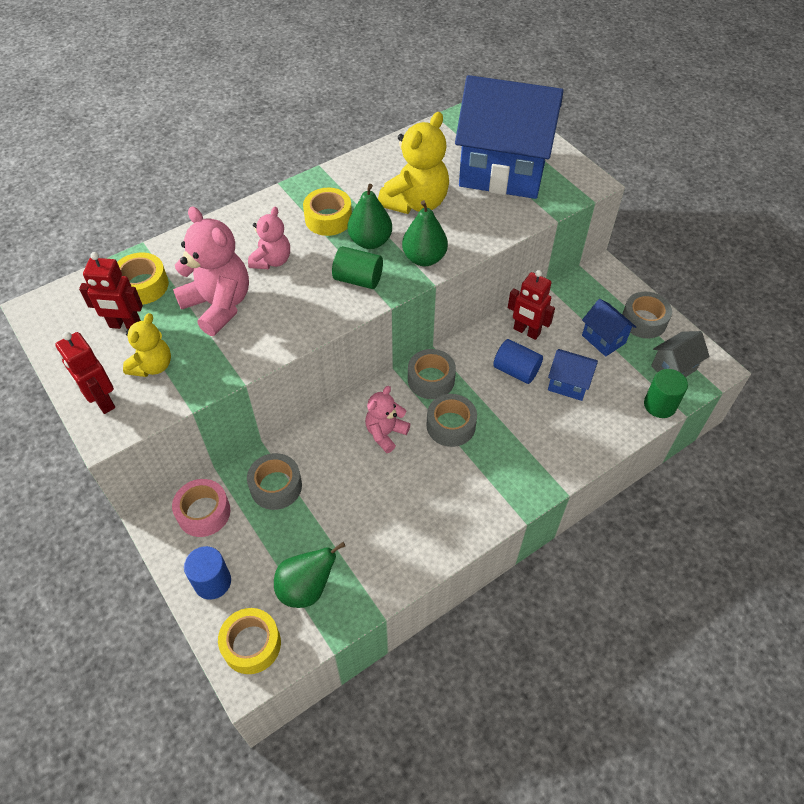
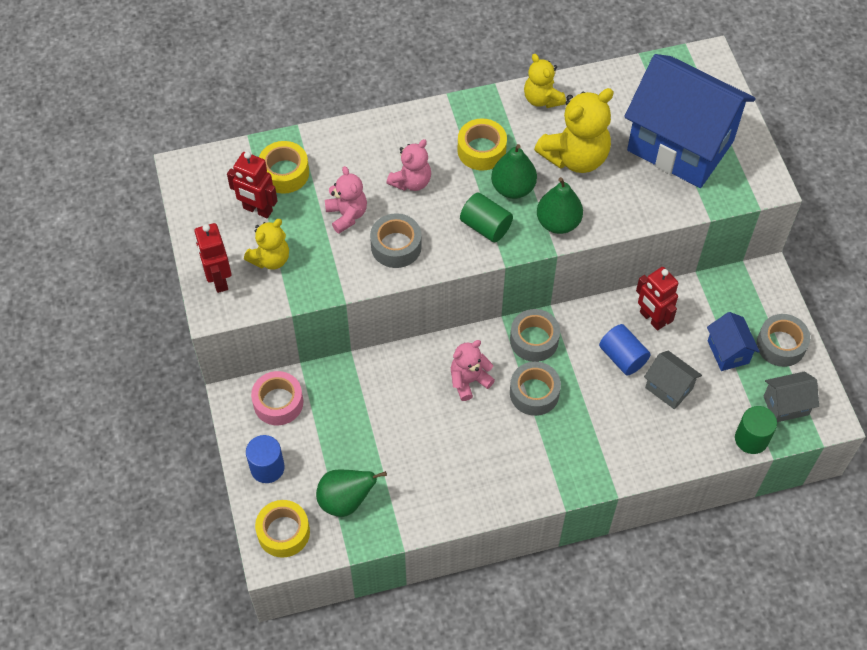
camera: 20 degrees right, 5 degrees up
(218, 305) = (347, 215): pink teddy bear -> pink teddy bear, size x0.60
(276, 486) = (350, 399): grey tape -> grey tape (396, 246)
(366, 166) = (542, 99): none -> yellow teddy bear
(568, 384) = (668, 388): blue house -> grey house

